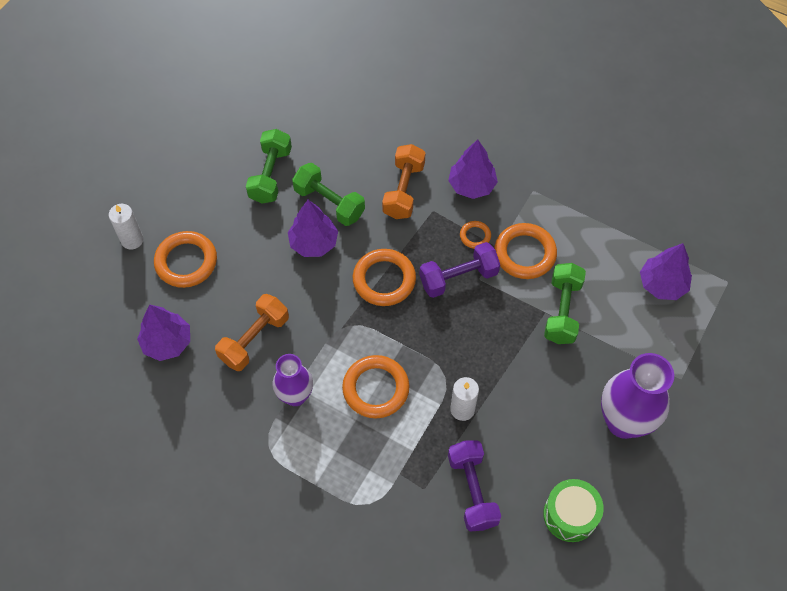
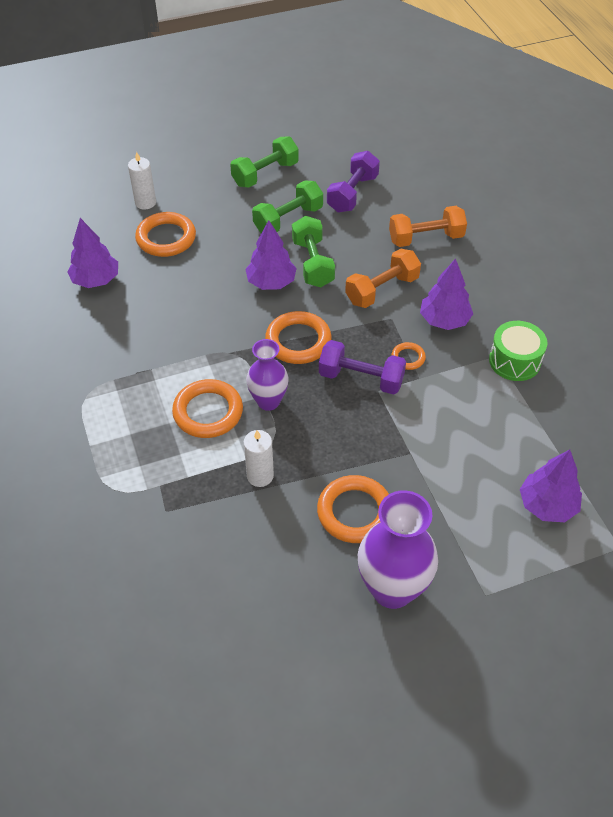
camera: 40 degrees right, 10 degrees down
(254, 339) = (157, 318): orange dumbbell -> orange dumbbell (426, 238)
(295, 396) = (143, 375): purple vase -> purple vase (268, 401)
(472, 491) = (202, 542): purple dumbbell -> purple dumbbell (352, 194)
(525, 253) = (438, 398): orange ring -> orange ring (354, 512)
(562, 311) = (427, 462): green dumbbell -> green dumbbell (265, 174)
(570, 515) = (263, 626): green drum -> green drum (514, 361)

